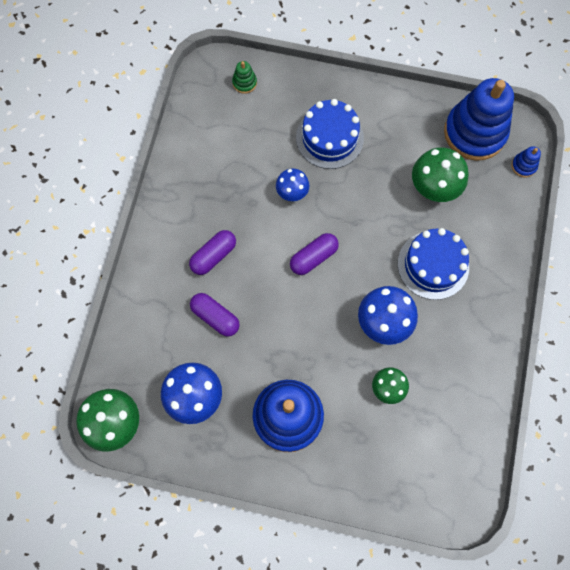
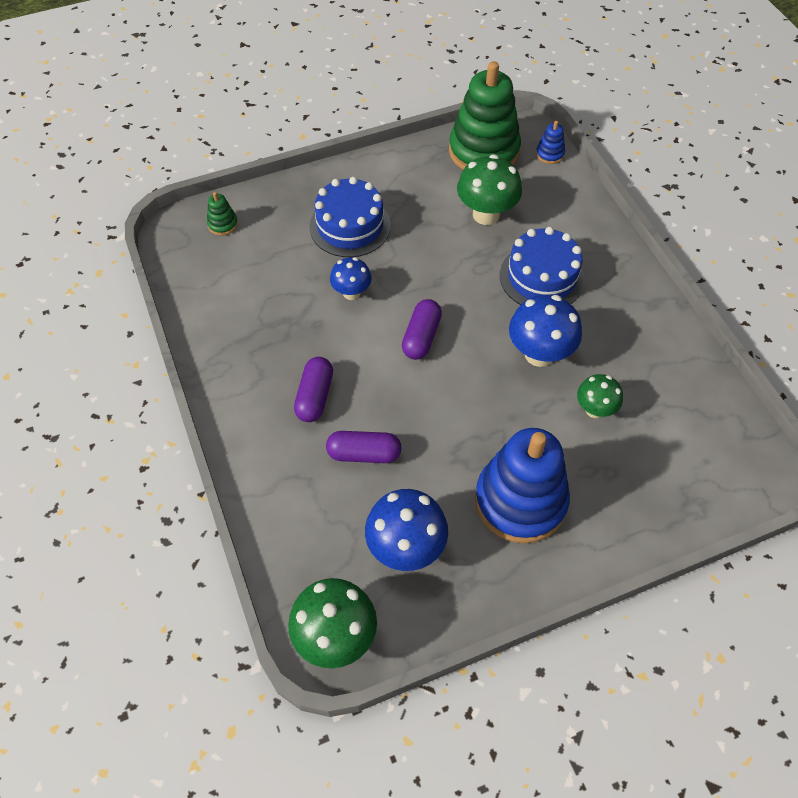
camera: 35 degrees left, 15 degrees down
(474, 132) = (483, 151): blue stacking toy -> green stacking toy

